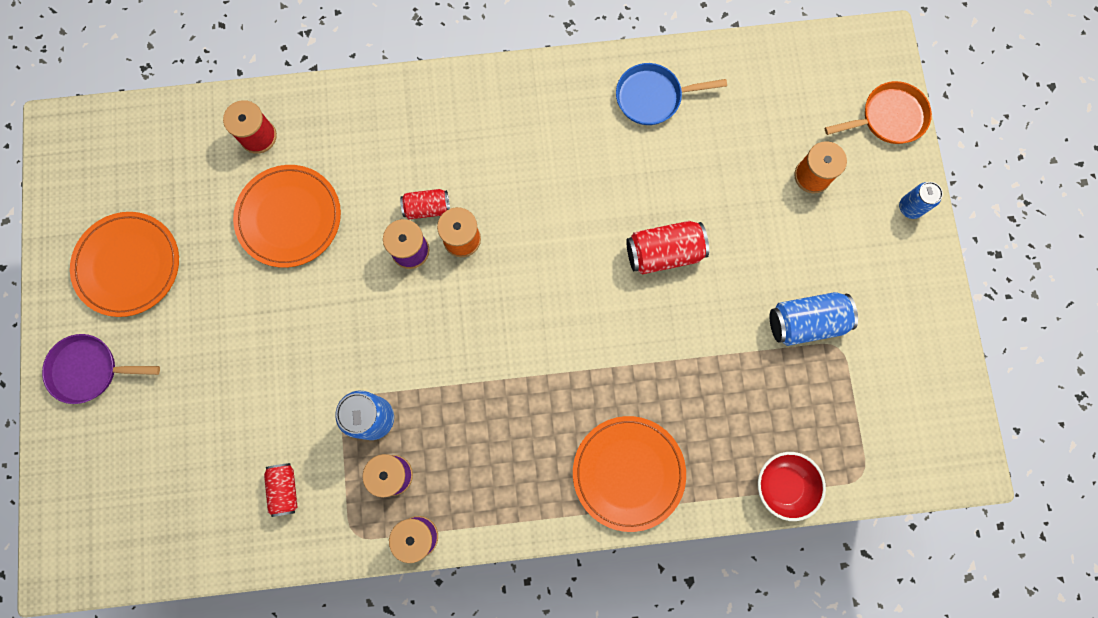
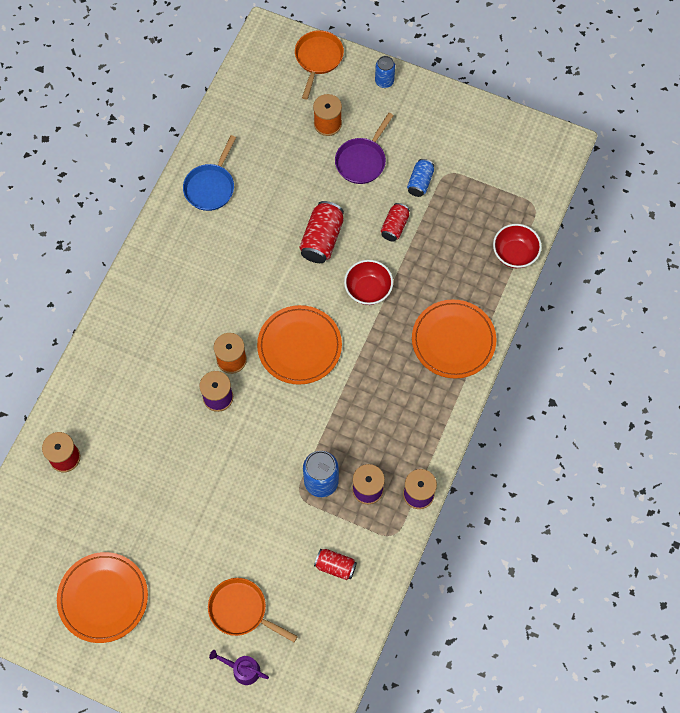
camera: 60 degrees left, 10 degrees down
(89, 370) = (165, 663): purple pan -> purple pan (362, 161)
(121, 455) = (243, 669): none -> purple watering can
(185, 415) = (241, 610): none -> orange pan
(289, 217) = (141, 466): orange plate -> orange plate (299, 346)
(427, 208) = (194, 370): red can -> red can (394, 226)
(633, 339) = (368, 290): none -> red bowl
(806, 322) = (420, 182): blue can -> blue can, size x0.63

